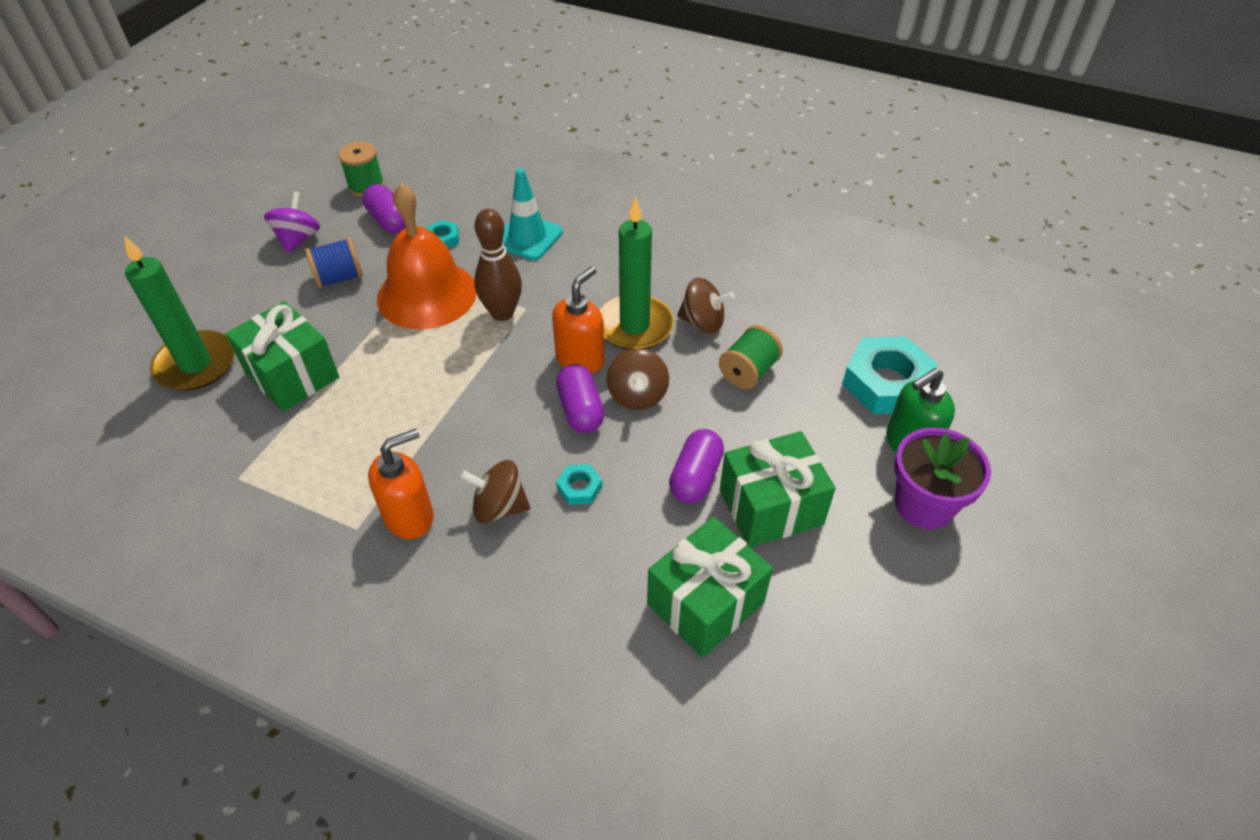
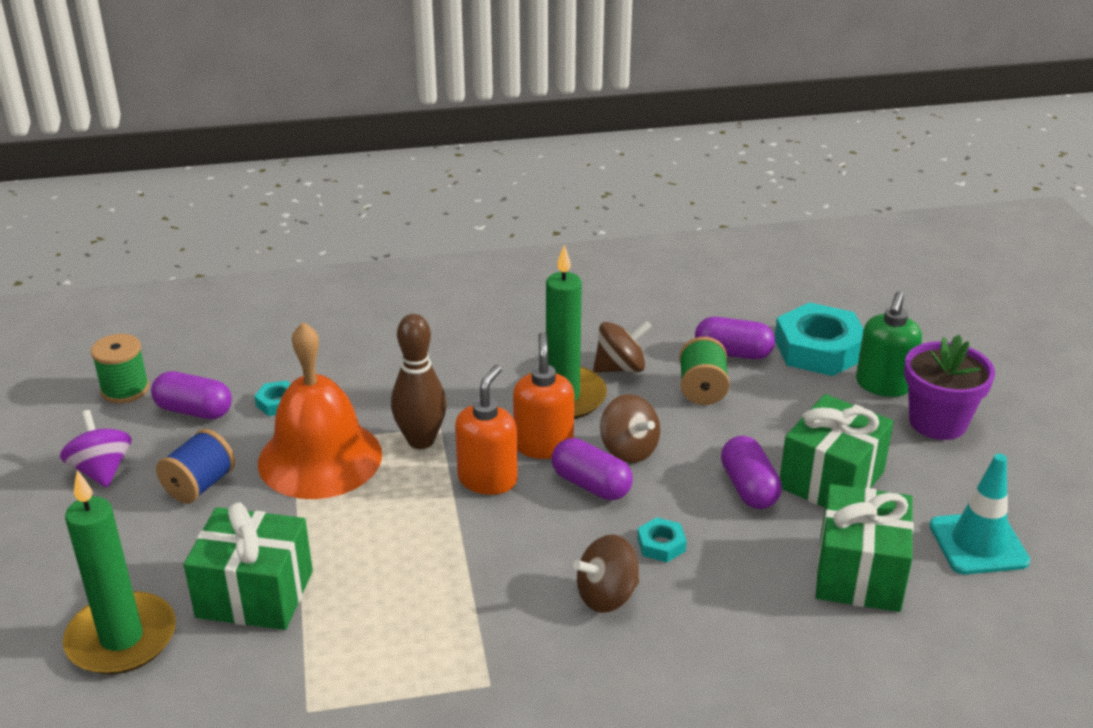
camera: 35 degrees left, 15 degrees down
(409, 516) = (531, 647): orange soap dispenser -> orange soap dispenser (488, 479)
(527, 237) = (369, 366): turquoise traffic cone -> turquoise traffic cone (978, 543)
(807, 352) = (733, 353): none -> purple capsule

